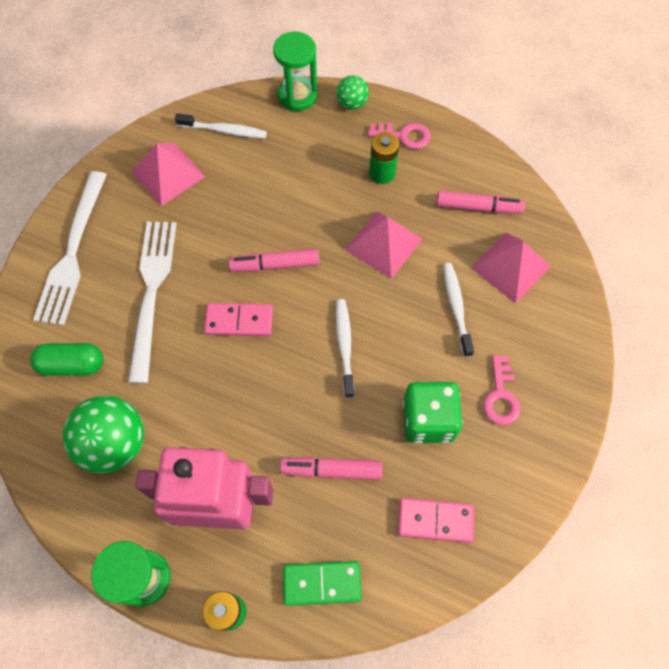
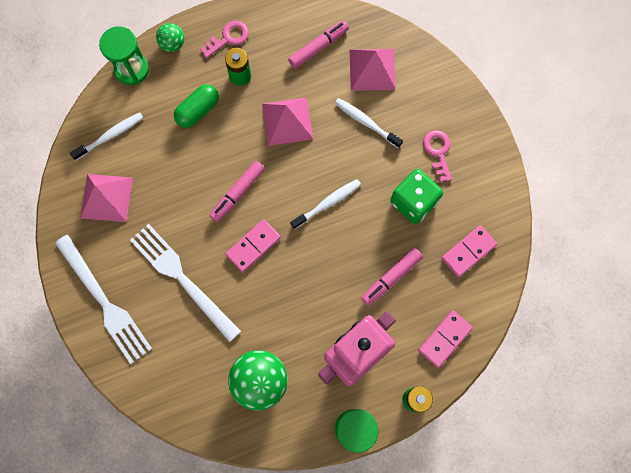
camera: 45 degrees left, 10 degrees up
(72, 365) = (184, 365): green capsule -> green capsule (198, 110)
(322, 583) = (444, 339): green domino -> pink domino
(344, 346) = (327, 203): white toothbrush -> white toothbrush turned 105 degrees clockwise
(500, 396) = (438, 152): pink key -> pink key turned 150 degrees counterclockwise

